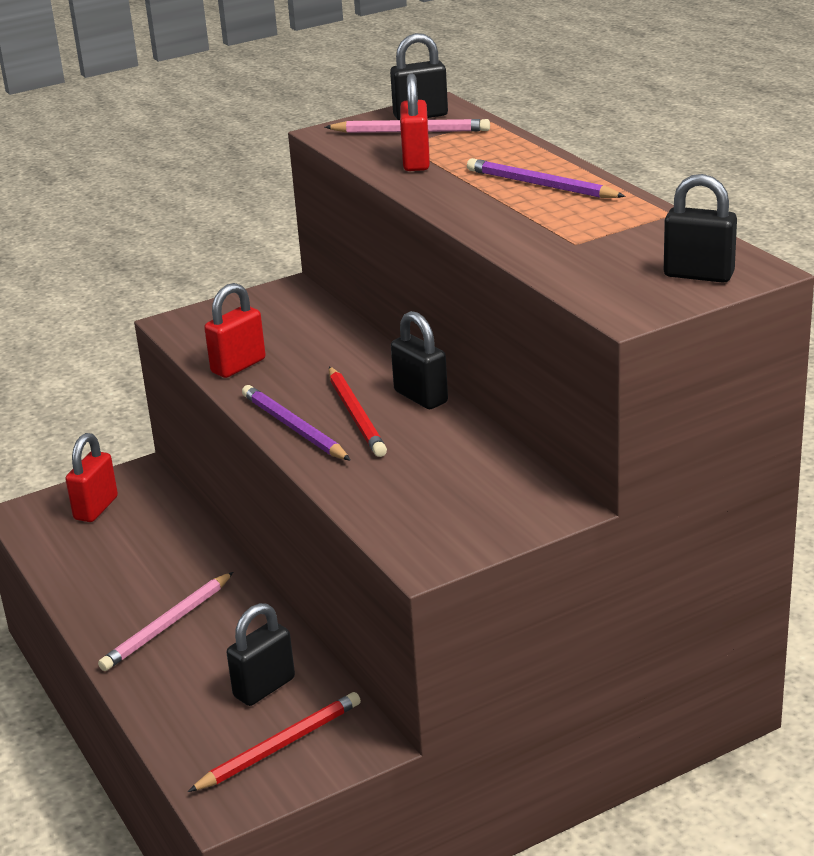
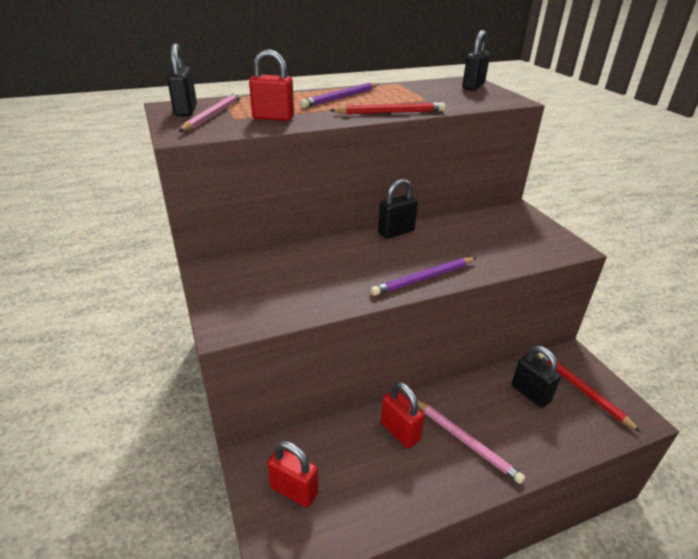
camera: 85 degrees left, 5 degrees up
(238, 366) = (323, 297): red padlock -> red padlock (400, 432)
(355, 415) = (412, 255): red pencil -> red pencil (390, 112)

